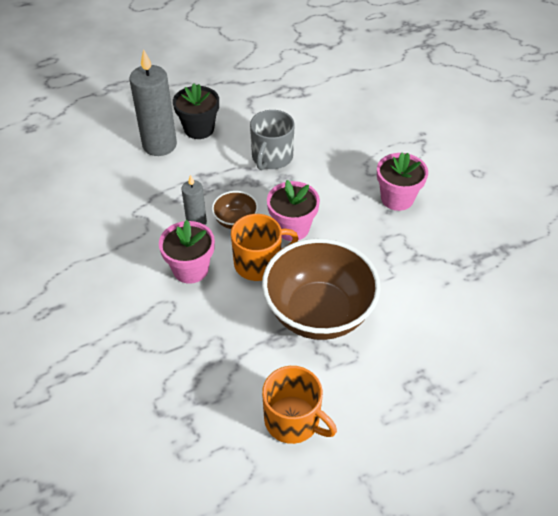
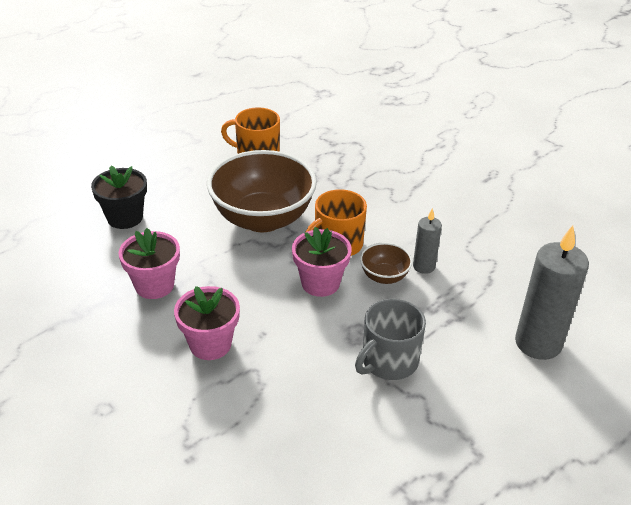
camera: 160 degrees right, 10 degrees down
(190, 269) = (398, 226): pink flower pot -> pink flower pot (154, 285)
(199, 129) = (509, 379): black flower pot -> black flower pot (125, 218)
(271, 157) = (388, 361): grey mug -> grey mug turned 135 degrees counterclockwise

